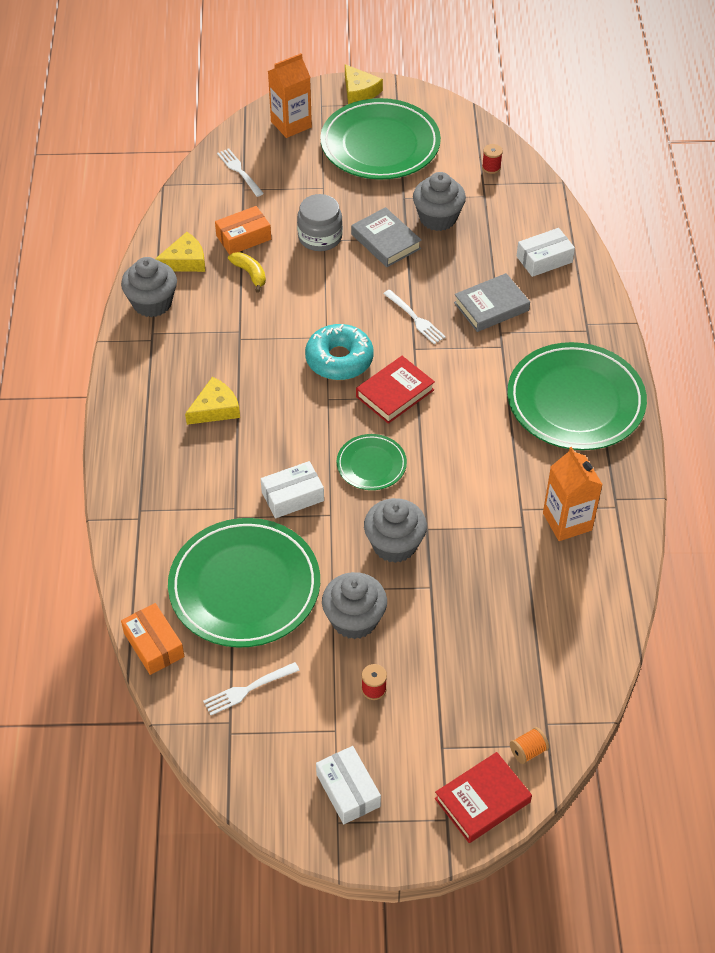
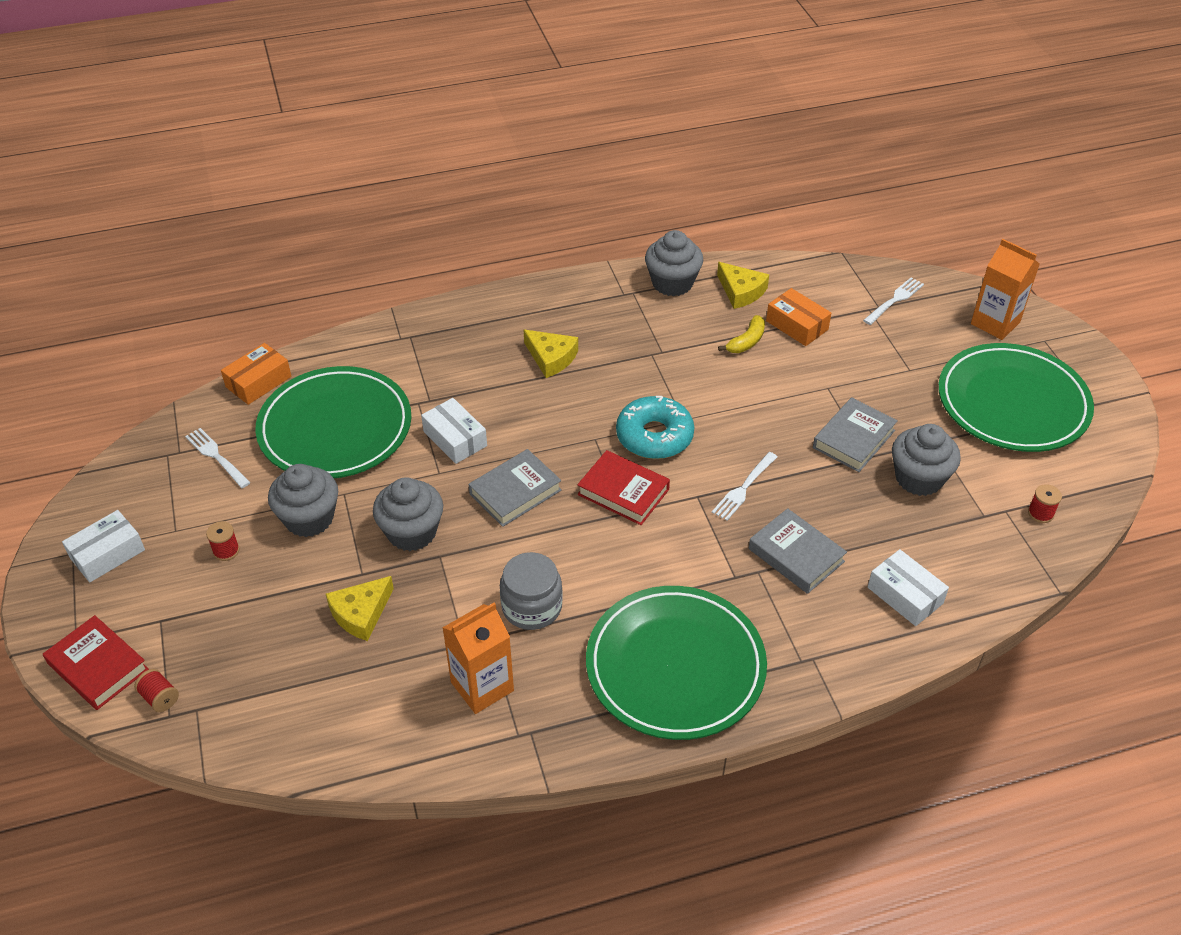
camera: 75 degrees right, 5 degrees down
(320, 237) = (830, 383): grey jar -> grey jar (532, 607)
(359, 91) = (1092, 367): yellow cheese -> yellow cheese (361, 613)
(371, 464) = (515, 492): green plate -> grey book
(528, 751) = (160, 698): orange spool -> red spool

